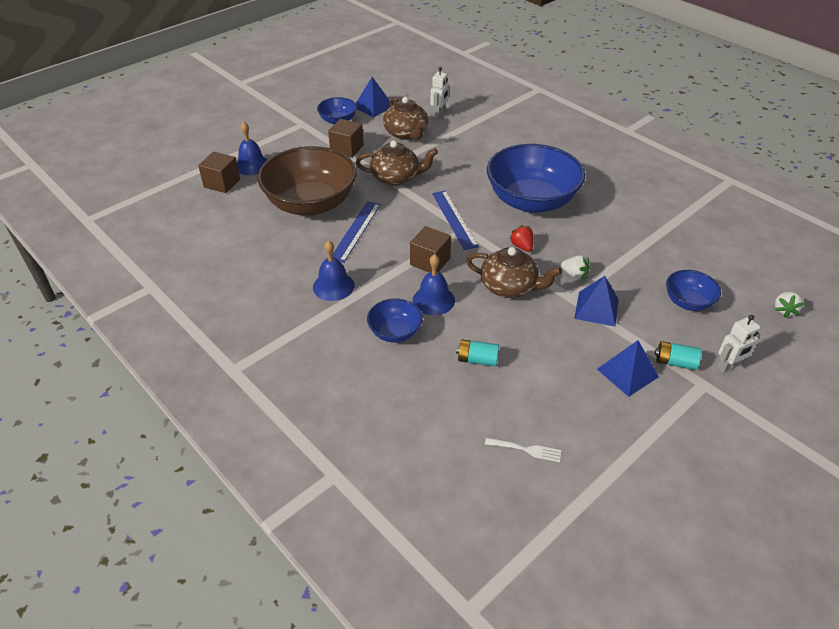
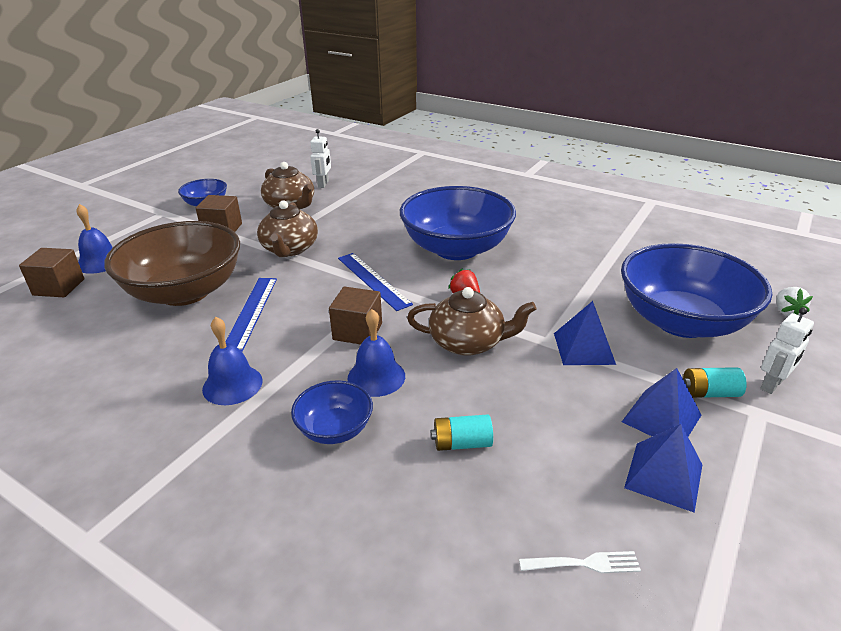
camera: 15 degrees left, 10 degrees down
(373, 106) = (246, 187): blue pyramid -> blue pyramid (664, 476)
(396, 178) = (289, 249): brown teapot -> brown teapot turned 105 degrees clockwise
(574, 275) = (539, 315): white strawberry -> none
(688, 302) = (681, 321): blue bowl -> blue bowl, size x2.10

